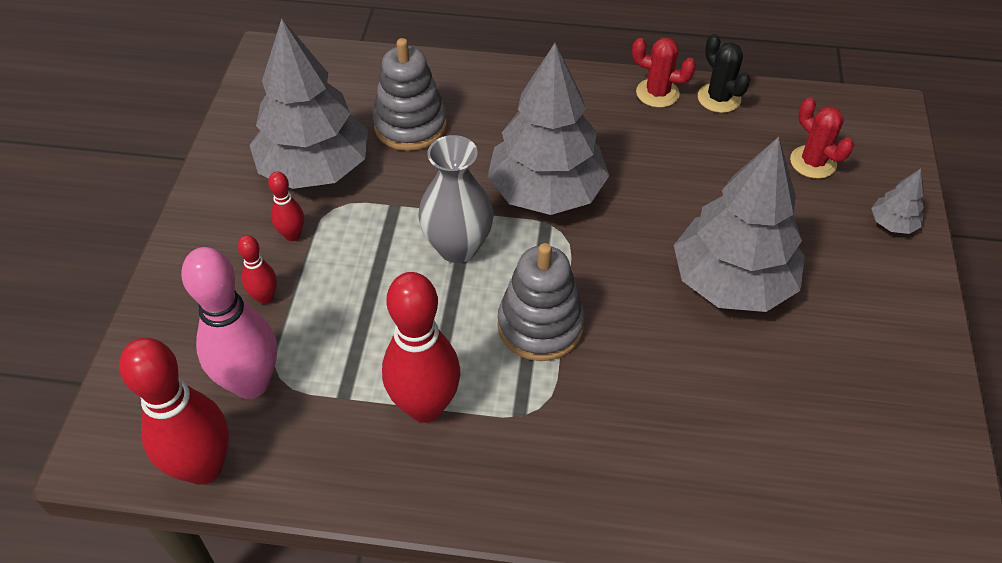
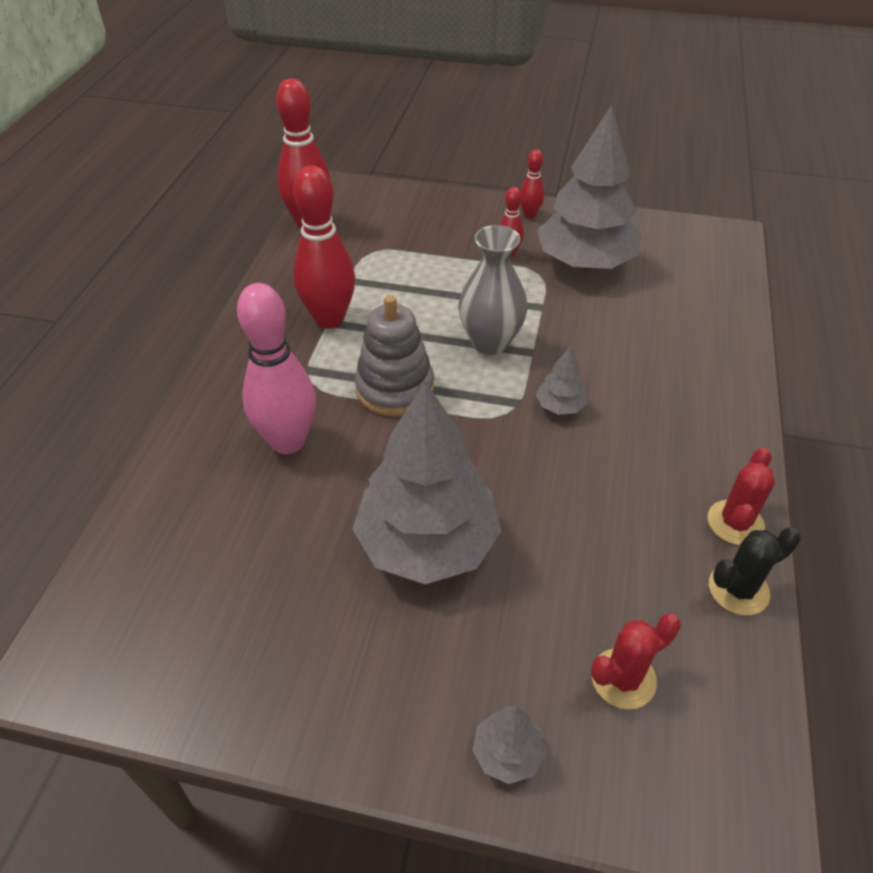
camera: 95 degrees right, 5 degrees down
(251, 383) = (370, 239): pink bowling pin -> pink bowling pin (288, 441)
(265, 297) = (446, 242): red bowling pin -> red bowling pin (529, 214)
(410, 125) = (647, 318): grey stacking toy -> none
(546, 192) = (560, 406): grey tree -> grey tree, size x0.42

